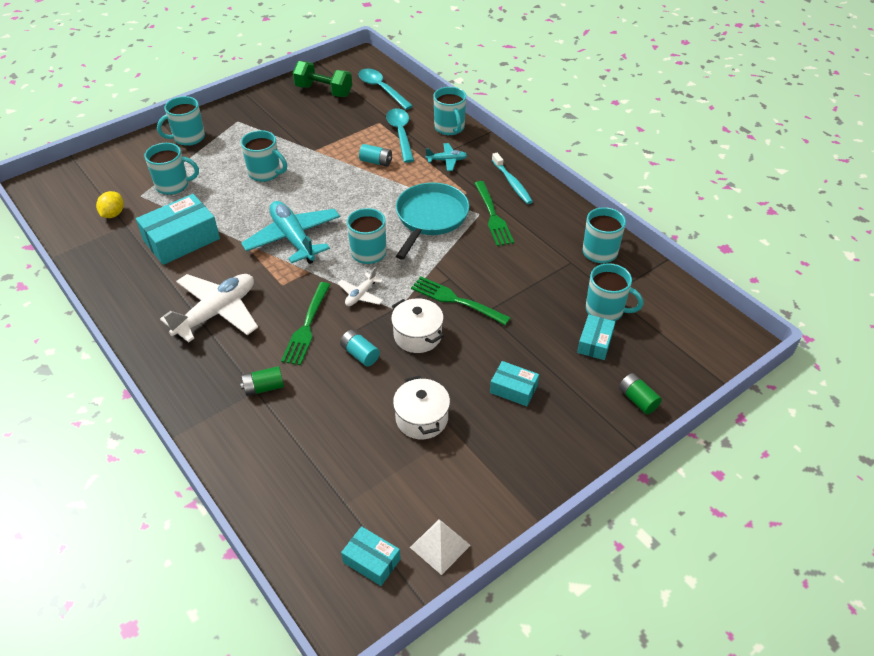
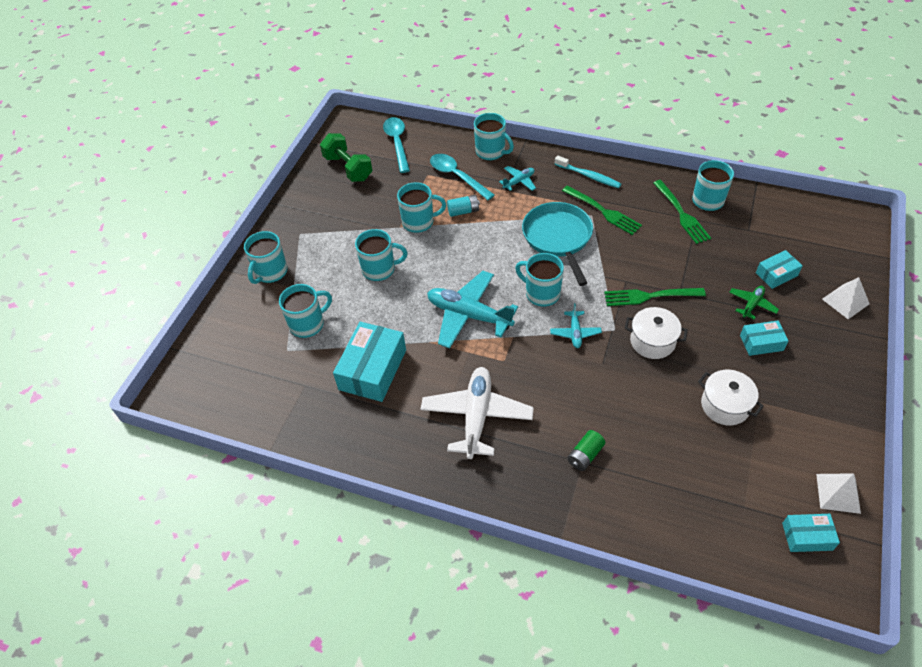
camera: 30 degrees left, 5 degrees up
(113, 214) = (281, 381): yellow lemon -> none
(307, 326) = (562, 383): green fork -> green fork (681, 213)
(324, 91) = (348, 168): green dumbbell -> green dumbbell turned 60 degrees clockwise
(360, 354) = (627, 382): turquoise battery -> none
(361, 295) = (575, 333): white plane -> turquoise plane
(381, 89) = (397, 143): turquoise spoon -> turquoise spoon turned 60 degrees clockwise
(541, 354) = (752, 304): none -> green plane
(595, 343) = (776, 274): turquoise box -> turquoise box turned 75 degrees clockwise
(605, 310) = (758, 245): turquoise mug -> turquoise mug (419, 222)
(637, 400) = (845, 301): green battery -> white pyramid

